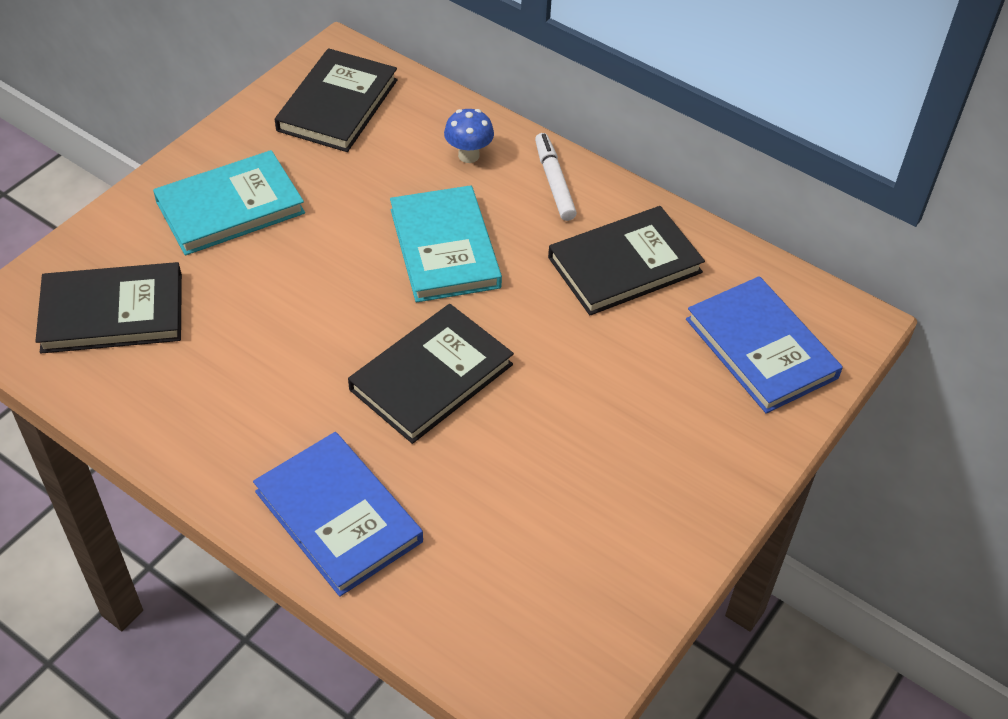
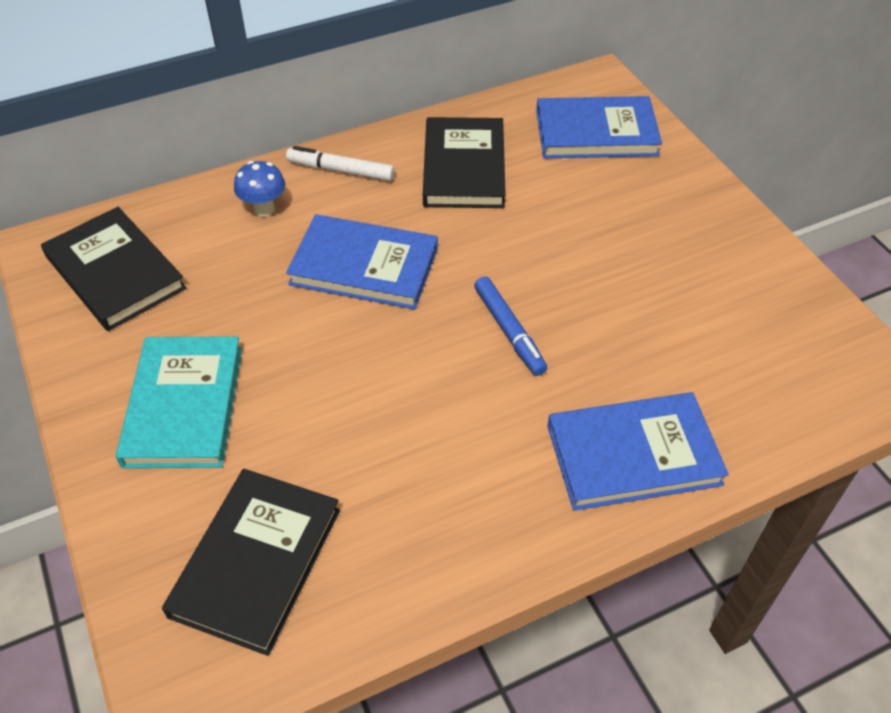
camera: 60 degrees left, 0 degrees up
(431, 377) = (509, 331): black book -> blue marker
(445, 248) = (364, 266): turquoise book -> blue book

